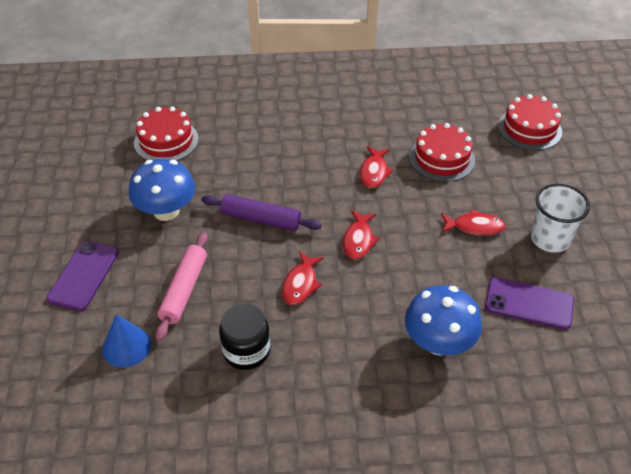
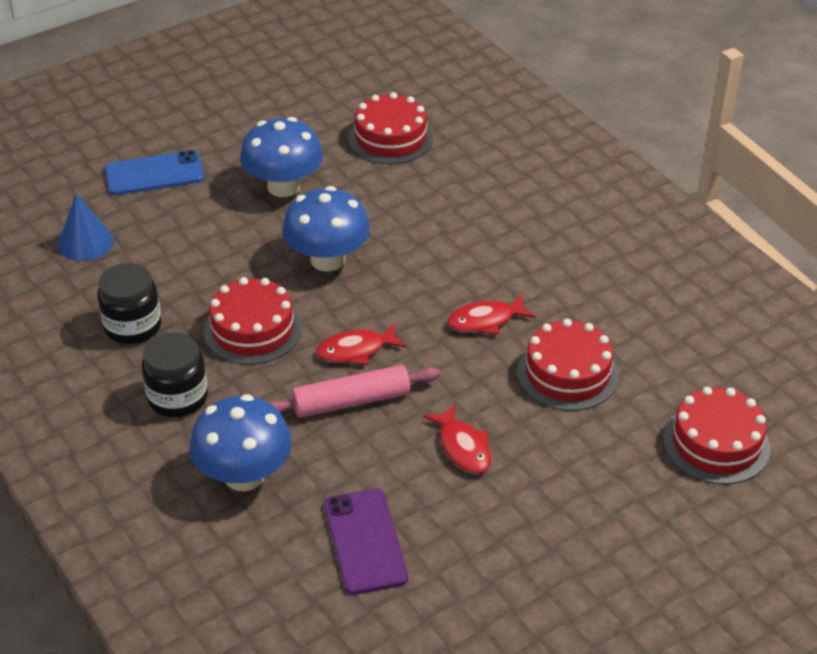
camera: 60 degrees right, 5 degrees down
(84, 275) = (154, 174): purple phone -> blue phone
(184, 290) = (183, 248): pink rolling pin -> pink rolling pin (351, 401)
(261, 219) = (327, 260): purple rolling pin -> blue mushroom
(300, 284) = (252, 329): red fish -> red cake
(340, 351) = (178, 397): none -> black jar
(550, 239) = (500, 530): white cup -> none

